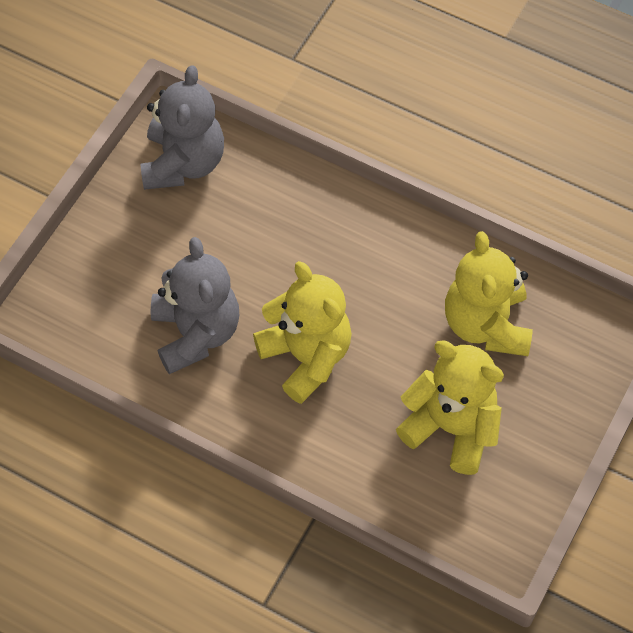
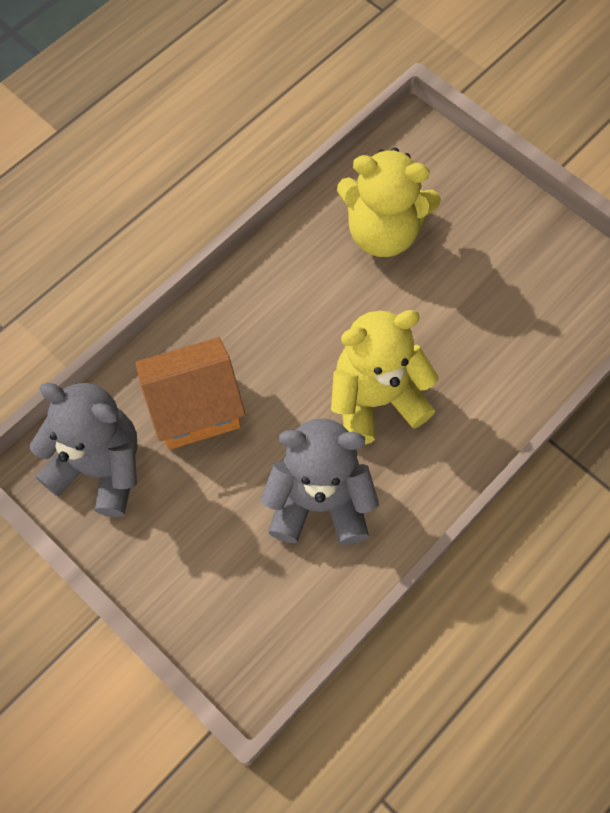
camera: 75 degrees left, 5 degrees up
(256, 217) = (195, 408): none -> orange house
(451, 428) = (485, 291): yellow teddy bear -> none

